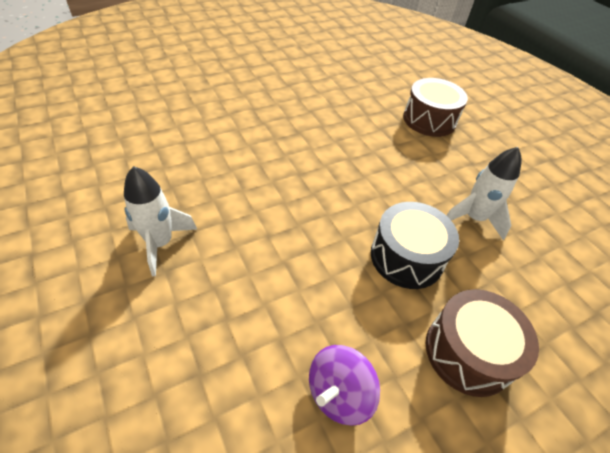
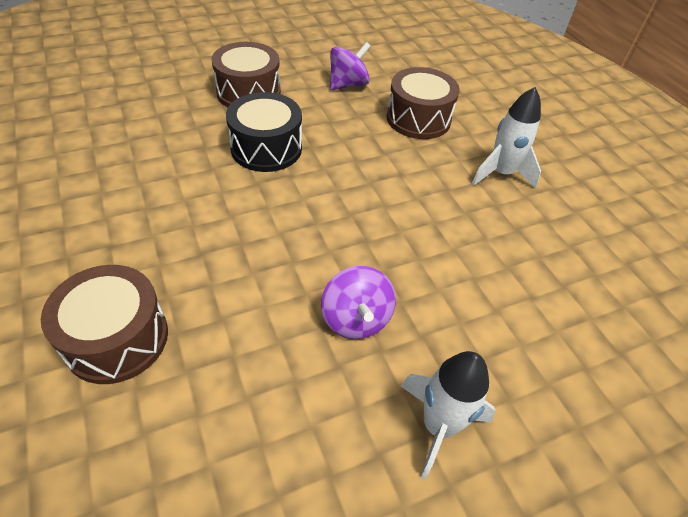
camera: 175 degrees left, 0 degrees up
(238, 324) = (418, 119): none -> brown drum
(302, 129) = (356, 319): none -> purple spinning top
(473, 218) = (169, 176): white rocket -> white rocket (438, 426)

